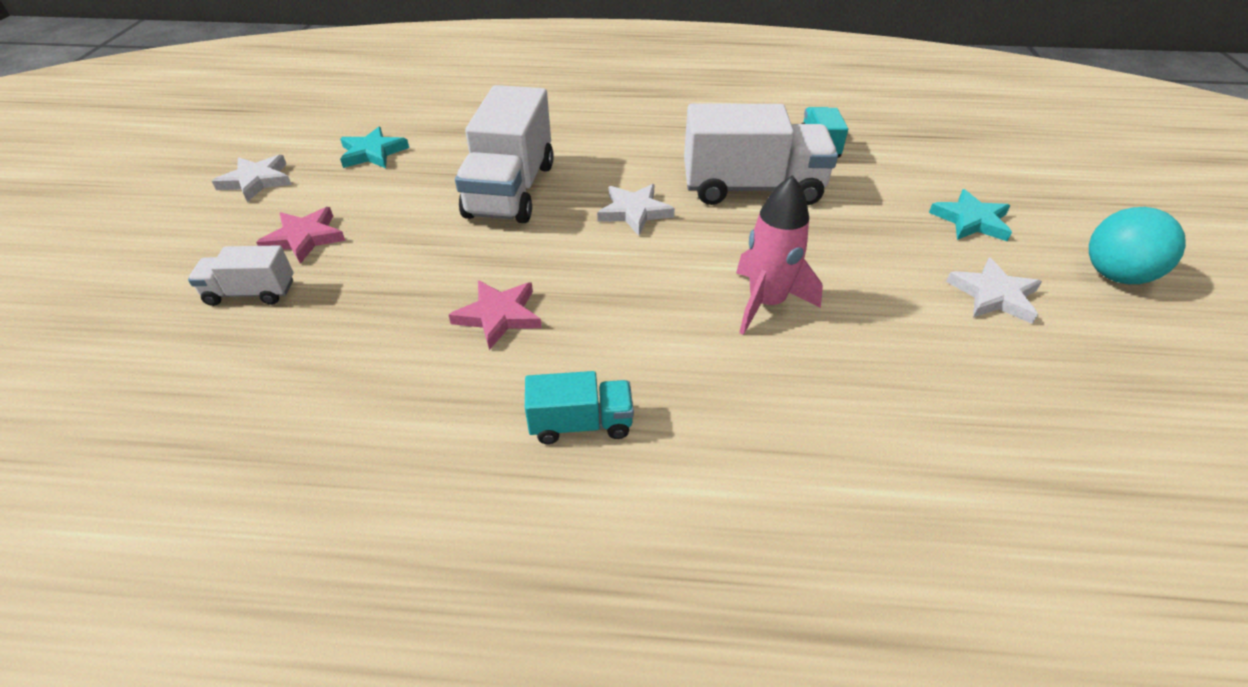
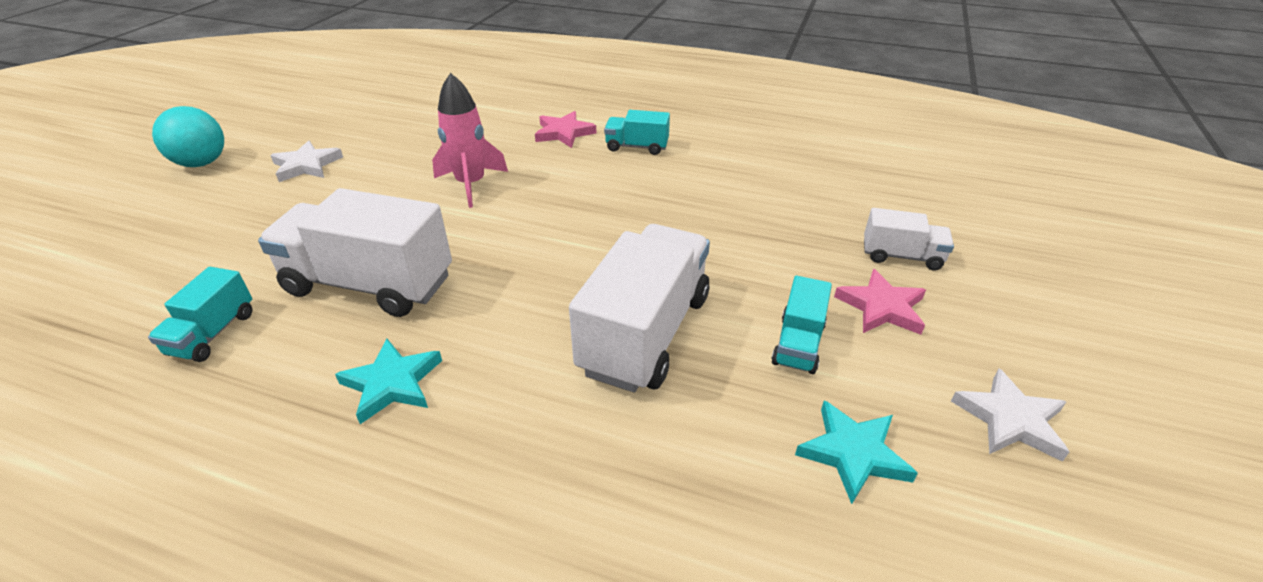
camera: 165 degrees left, 5 degrees down
(390, 201) = (798, 344): none -> turquoise truck
(499, 316) = (678, 206): pink star -> pink star (564, 133)
(634, 212) = (517, 278): white star -> none
(971, 220) = (220, 215): turquoise star -> turquoise star (392, 383)

